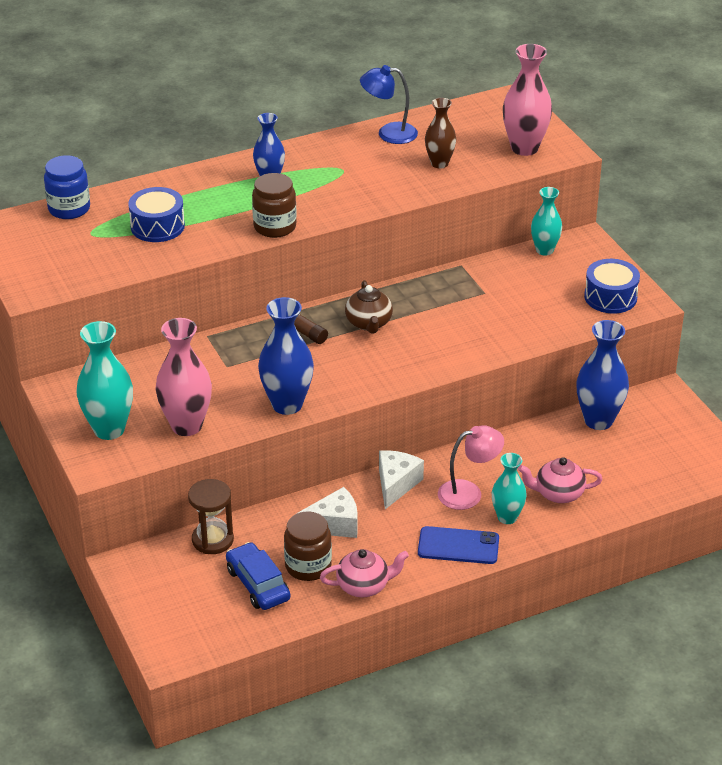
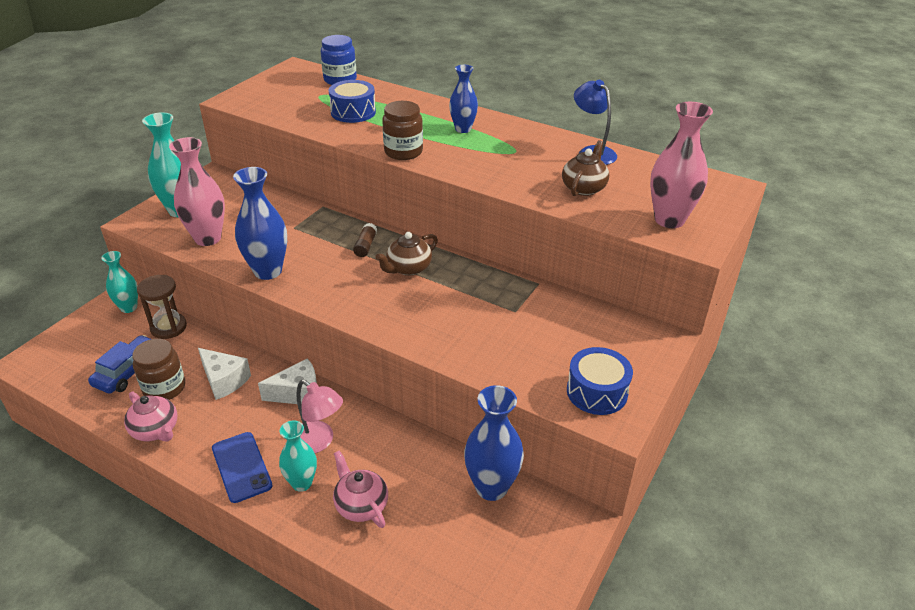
camera: 55 degrees right, 0 degrees up
(439, 163) = (584, 188): brown vase -> brown teapot
(544, 250) = (616, 320): turquoise vase -> turquoise vase (129, 307)

